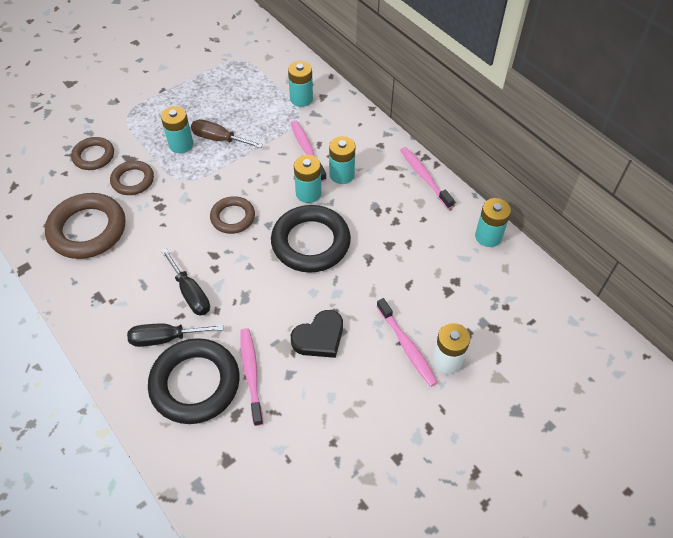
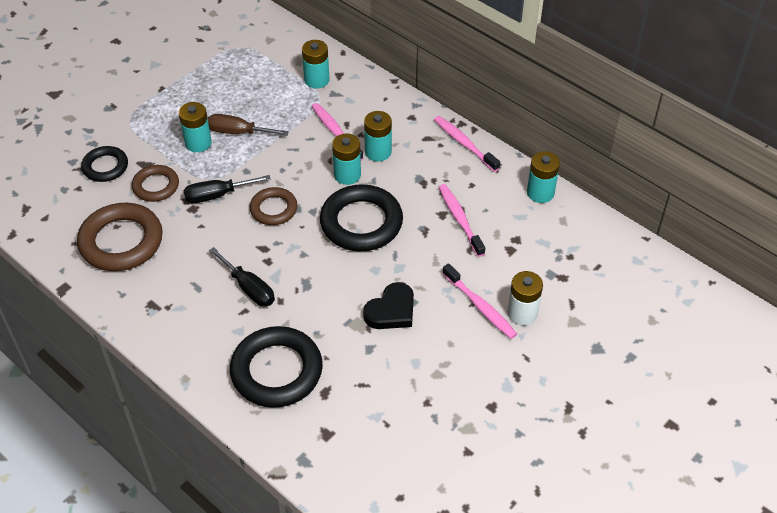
camera: 10 degrees left, 5 degrees down
(94, 156) = (105, 167): brown ring -> black ring
(165, 338) = (234, 334): black screwdriver -> black screwdriver (217, 195)
(251, 374) = (331, 354): pink toothbrush -> pink toothbrush (460, 219)

